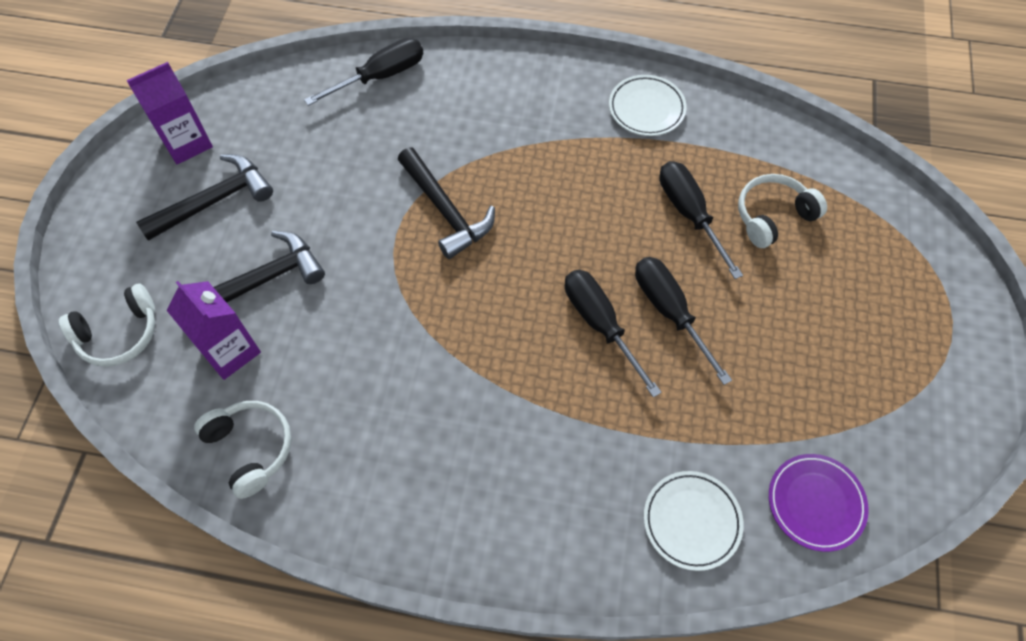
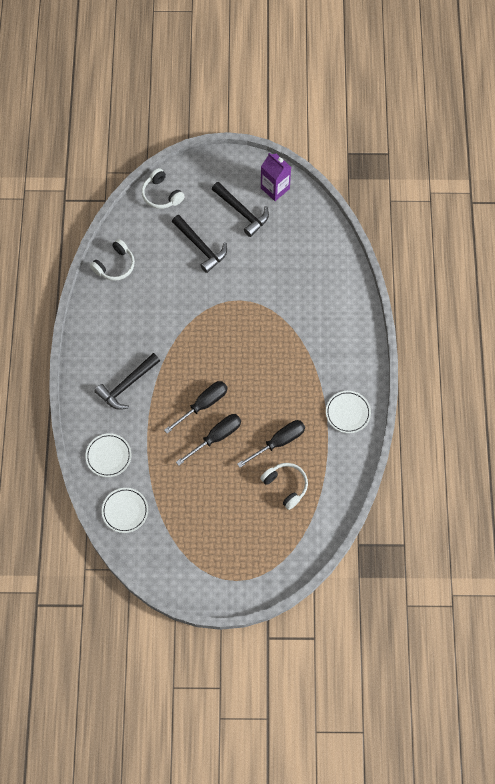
camera: 80 degrees right, 5 degrees up
(230, 351) = (160, 243): purple carton -> none
(381, 76) = (340, 269): black screwdriver -> none
(445, 211) = (257, 320): black hammer -> black hammer (127, 385)
(815, 503) = (125, 511): purple plate -> white plate

